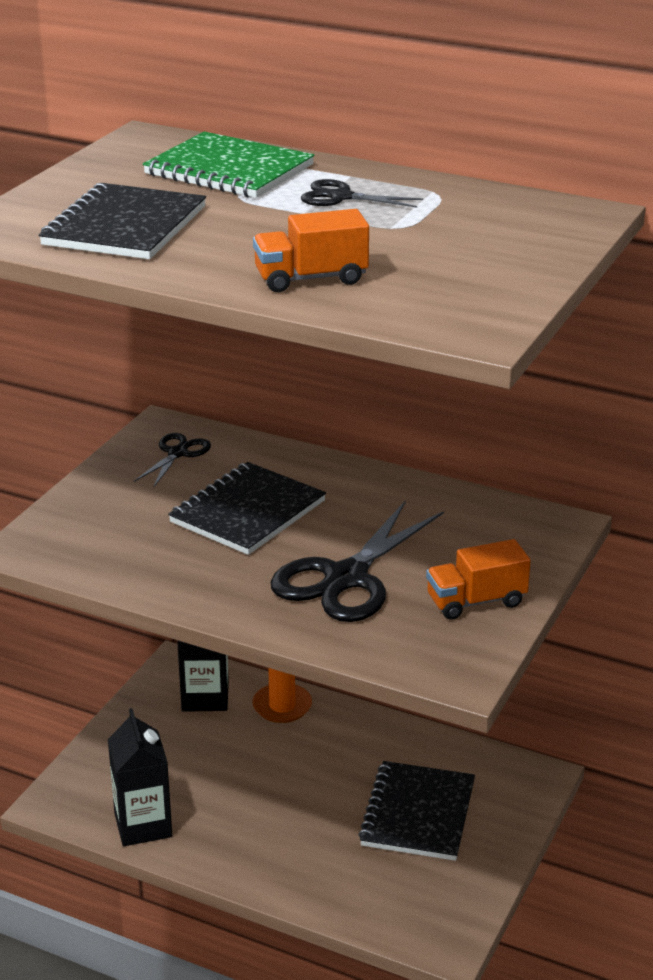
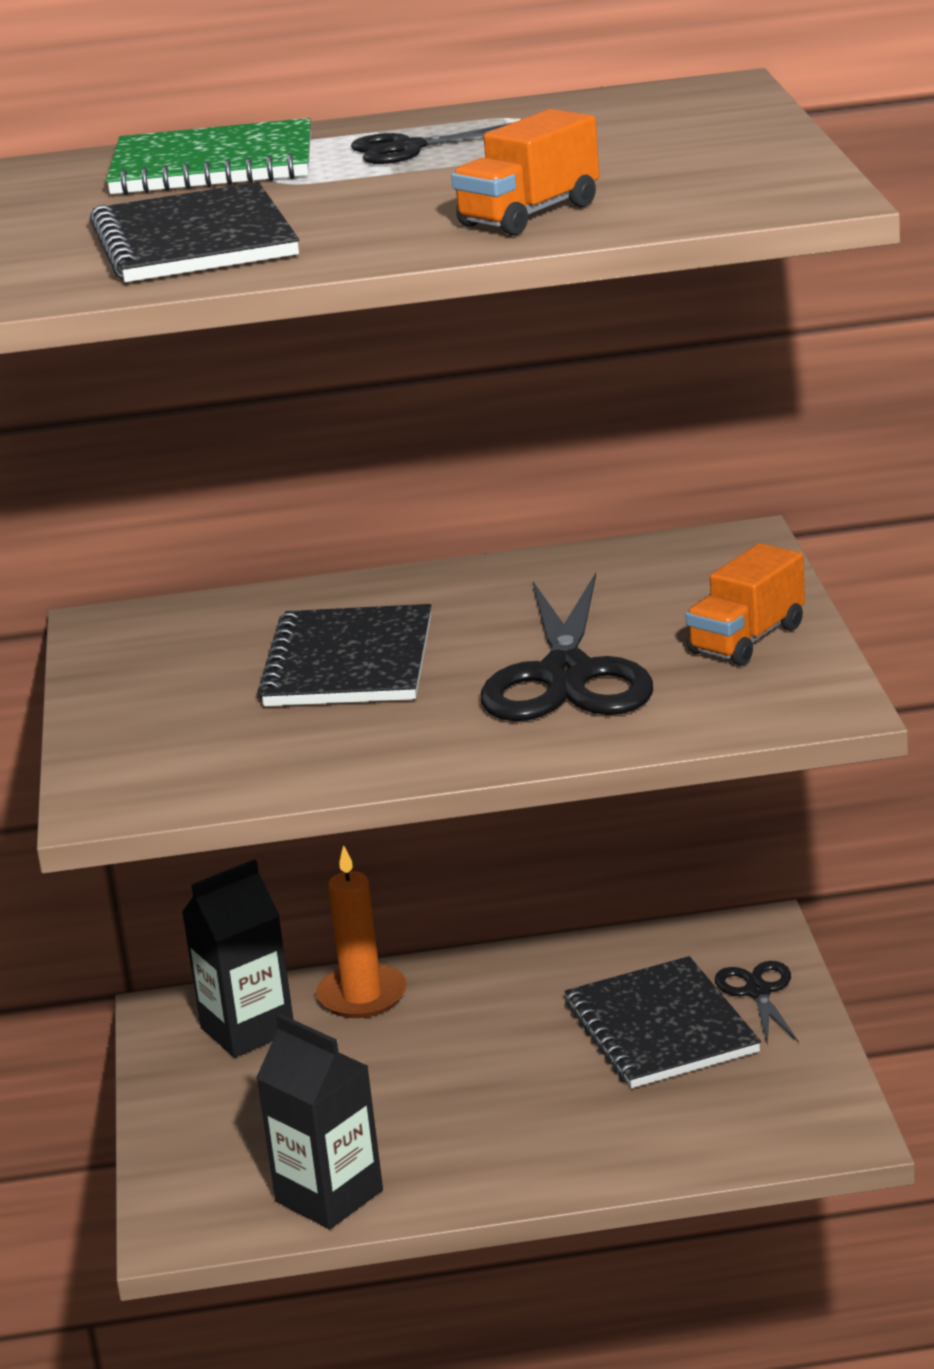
camera: 30 degrees left, 5 degrees down
(177, 453) = (166, 641): black scissors -> black scissors (758, 992)

